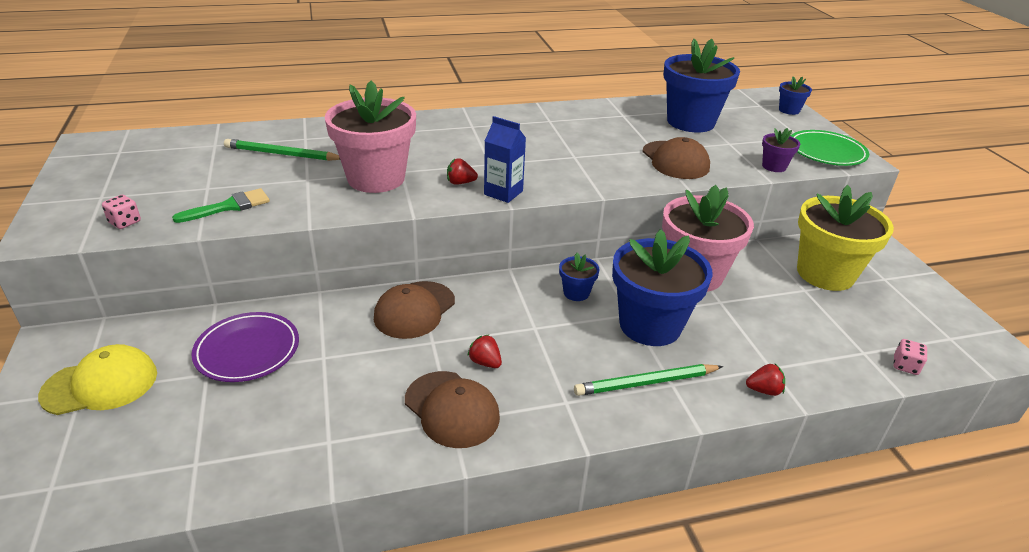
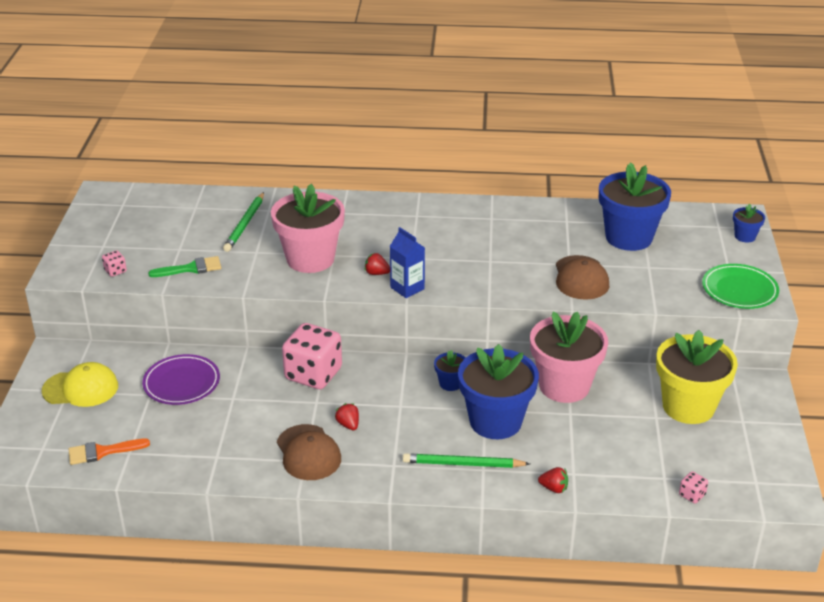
camera: 20 degrees right, 0 degrees up
(152, 472) = (102, 452): none -> orange brush
(282, 154) = (245, 224): green pencil -> green pencil turned 105 degrees counterclockwise
(414, 310) = (313, 374): brown cap -> pink dice
(774, 166) = (672, 298): purple flower pot -> none

